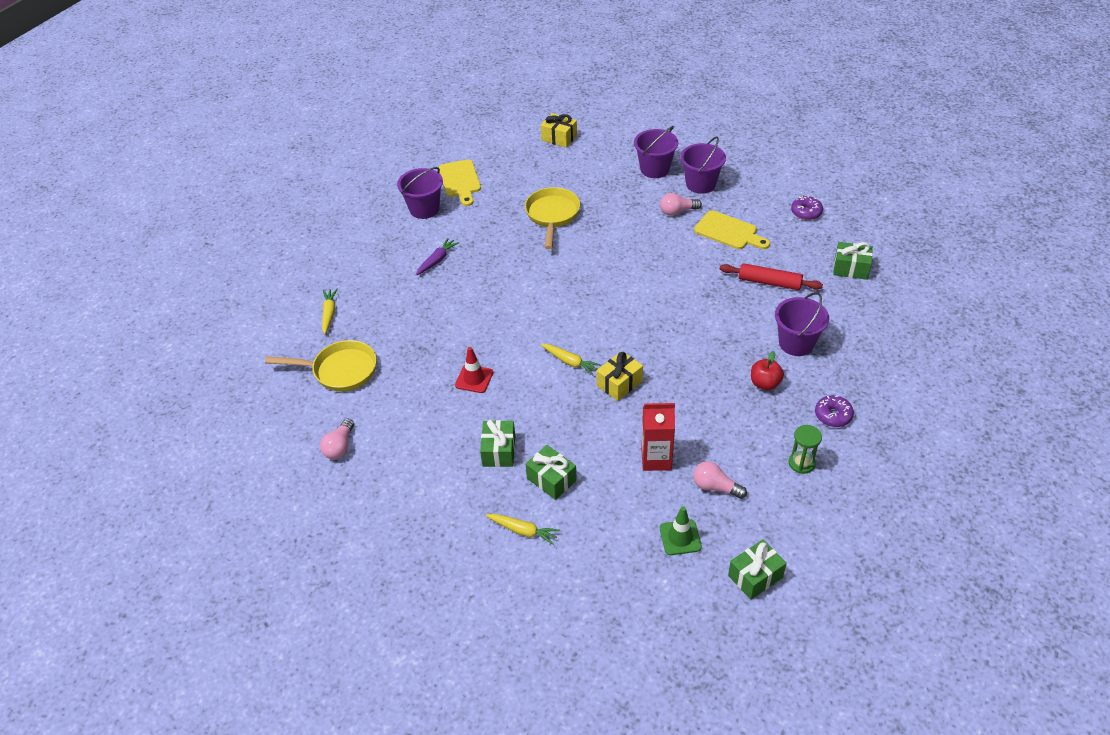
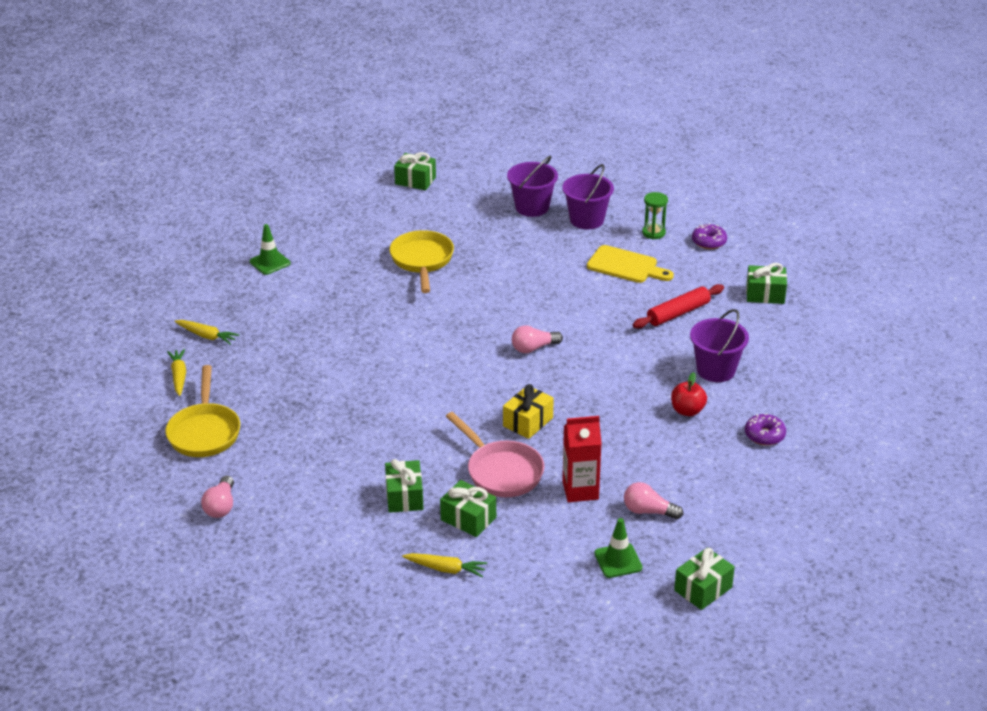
camera: 10 degrees left, 10 degrees down
(340, 370) = (204, 432): yellow pan -> yellow pan turned 90 degrees clockwise
(424, 209) = (270, 262): purple bucket -> green traffic cone
(437, 260) = (295, 314): purple carrot -> none
(460, 181) = (307, 231): yellow cutting board -> none
(474, 379) = (362, 429): red traffic cone -> none
(559, 138) = (415, 181): yellow gift -> green gift
(570, 362) = (469, 405): yellow carrot -> yellow carrot (207, 336)
(588, 432) = (501, 471): none -> pink pan
(677, 211) = (565, 249): pink light bulb -> pink light bulb (533, 348)
(769, 282) = (678, 313): red rolling pin -> red rolling pin turned 45 degrees counterclockwise
(801, 463) = (737, 482): green hourglass -> green hourglass (653, 233)

